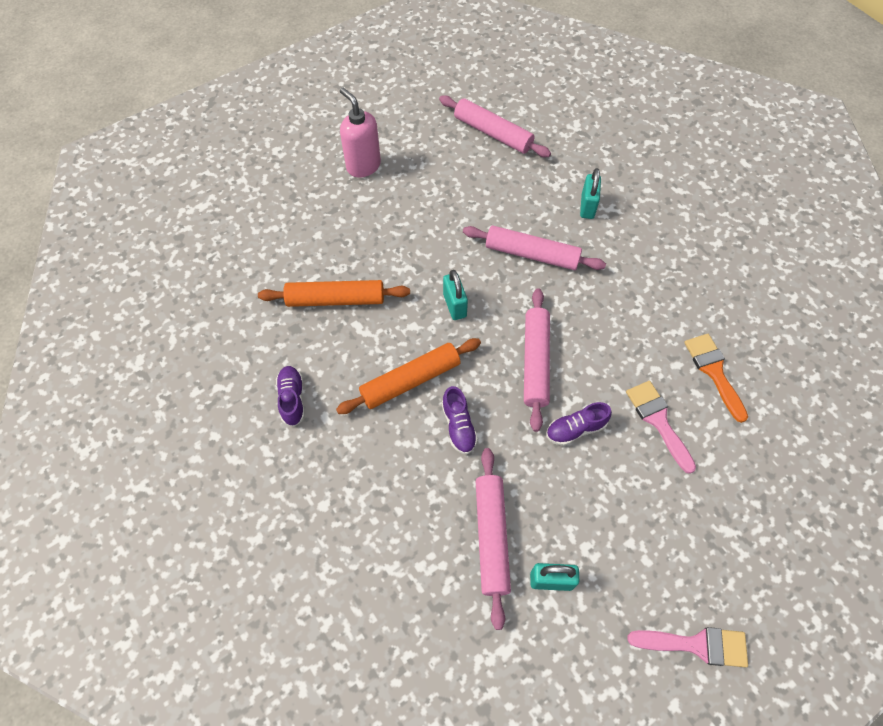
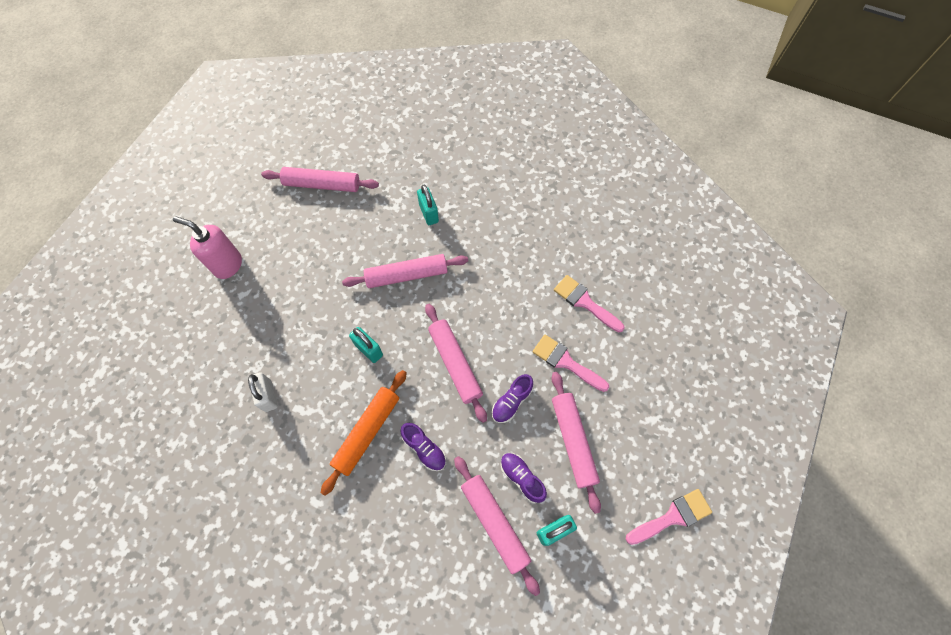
camera: 30 degrees left, 5 degrees up
(292, 399) = (278, 502): purple shoe -> purple shoe (522, 478)
(335, 299) = (268, 396): orange rolling pin -> white padlock
(622, 504) = (573, 441): none -> pink rolling pin
(713, 371) = (584, 302): orange brush -> pink brush

